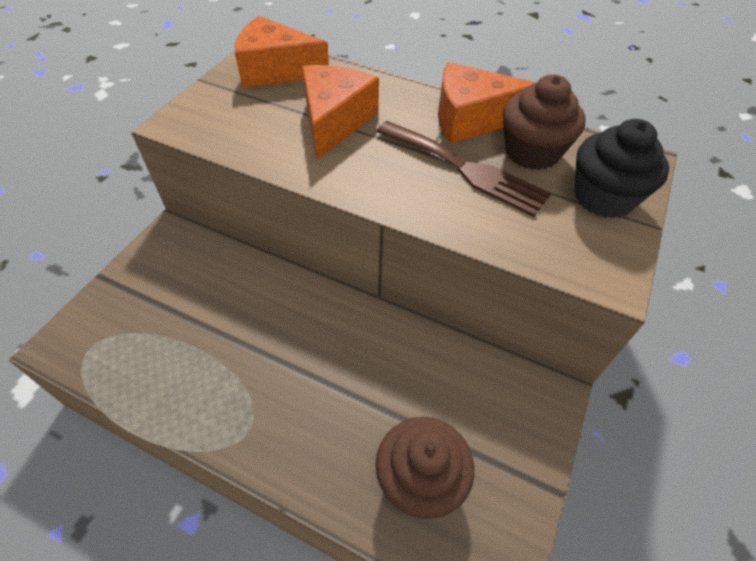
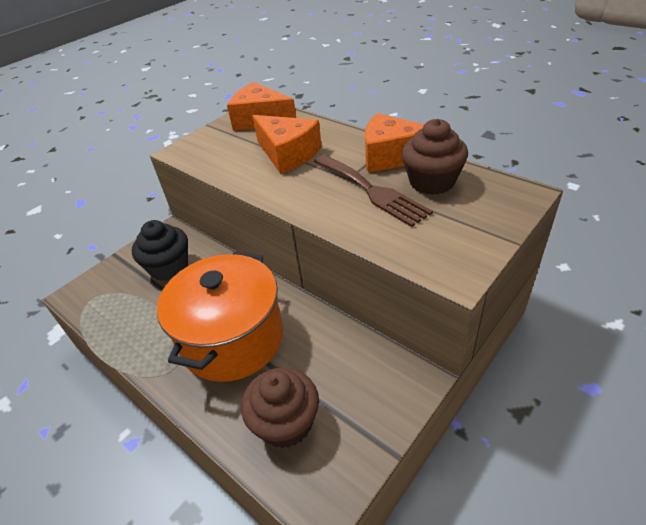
camera: 20 degrees right, 10 degrees down
(313, 378) = (232, 339): none -> orange pot
(335, 121) = (288, 154): orange cheese -> orange cheese turned 105 degrees clockwise
(603, 197) = (478, 217): black cupcake -> black cupcake (169, 267)

